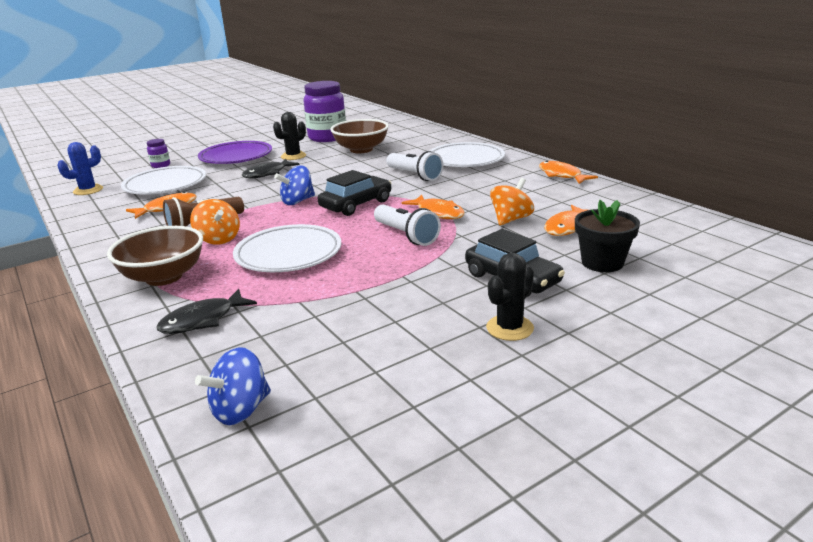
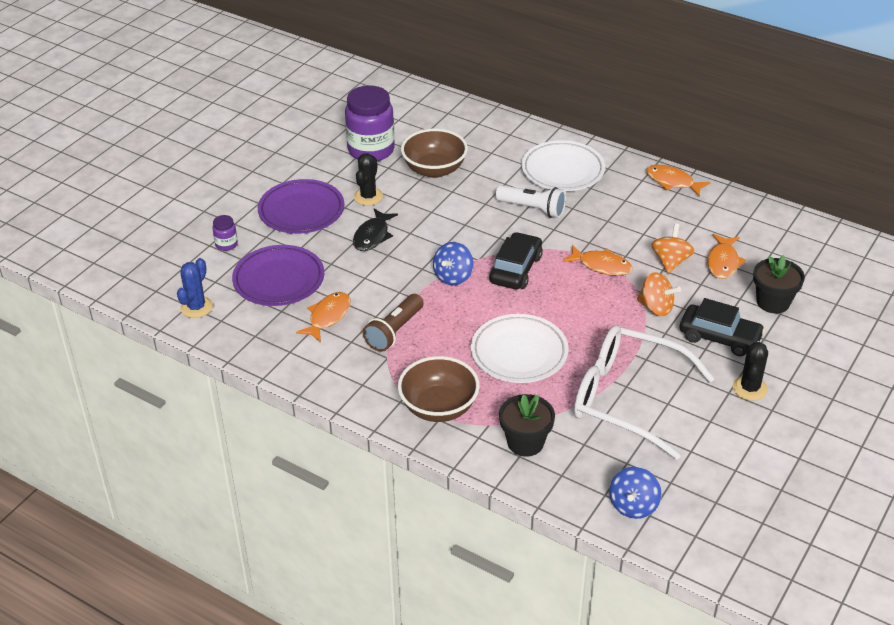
camera: 25 degrees left, 15 degrees up
(165, 185) = (279, 280): white plate -> purple plate
(203, 320) = (525, 442): black fish -> black flower pot
(218, 239) = (434, 349): orange spinning top -> orange spinning top (656, 307)
(353, 307) = (627, 398): none -> white glasses
(406, 235) = (598, 304): white flashlight -> none

